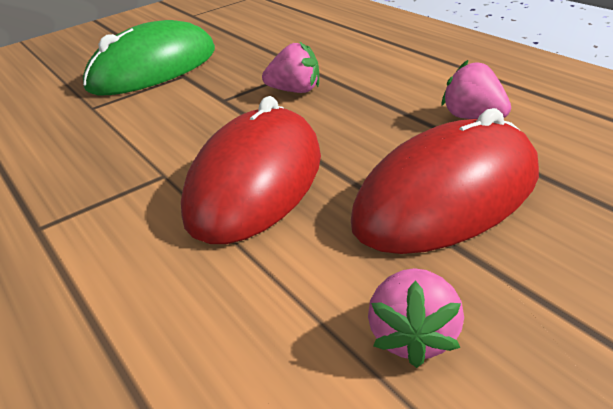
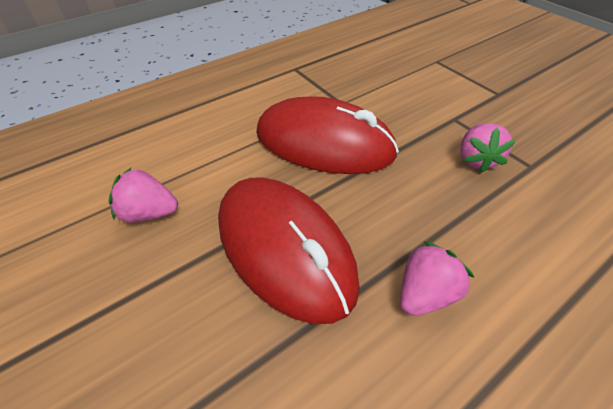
camera: 85 degrees right, 15 degrees up
(153, 69) = (508, 77): green mouse -> none

